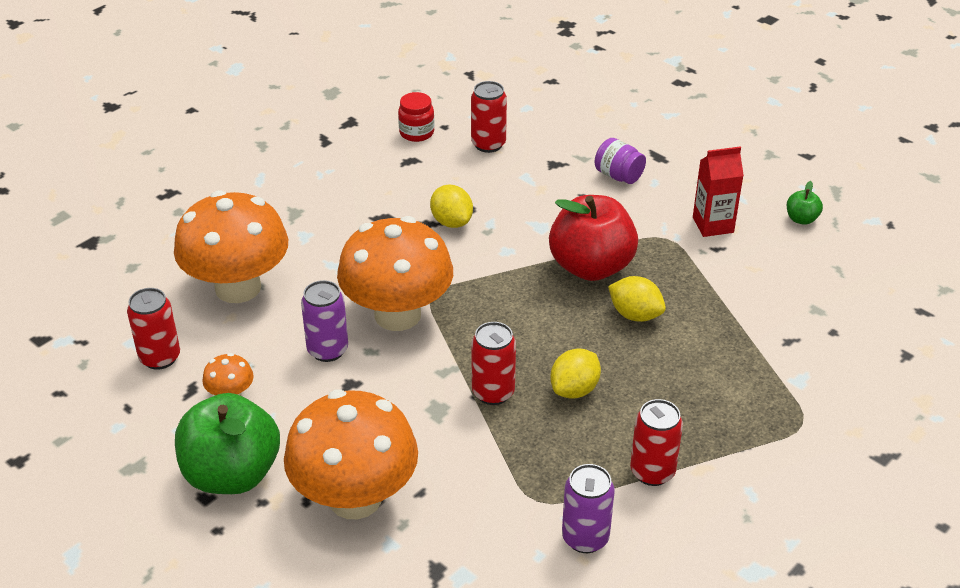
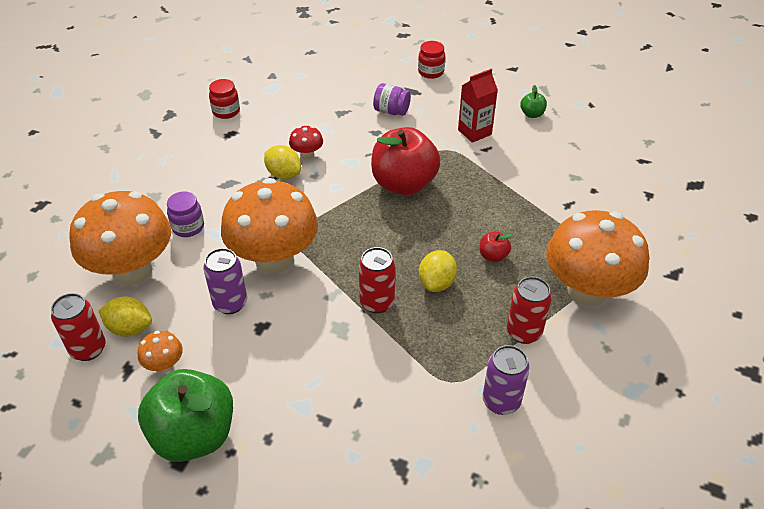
camera: 20 degrees left, 5 degrees up
(317, 256) = (188, 227): none -> purple jar
(355, 498) = (307, 424): orange mushroom -> orange mushroom (587, 291)
(488, 144) = (285, 108): red can -> none
(489, 205) = (307, 155): none -> red mushroom
(635, 315) = (453, 213): yellow lemon -> yellow lemon (130, 328)
(659, 377) = (493, 256): none -> red apple
(694, 137) = (431, 72): none -> red jar

